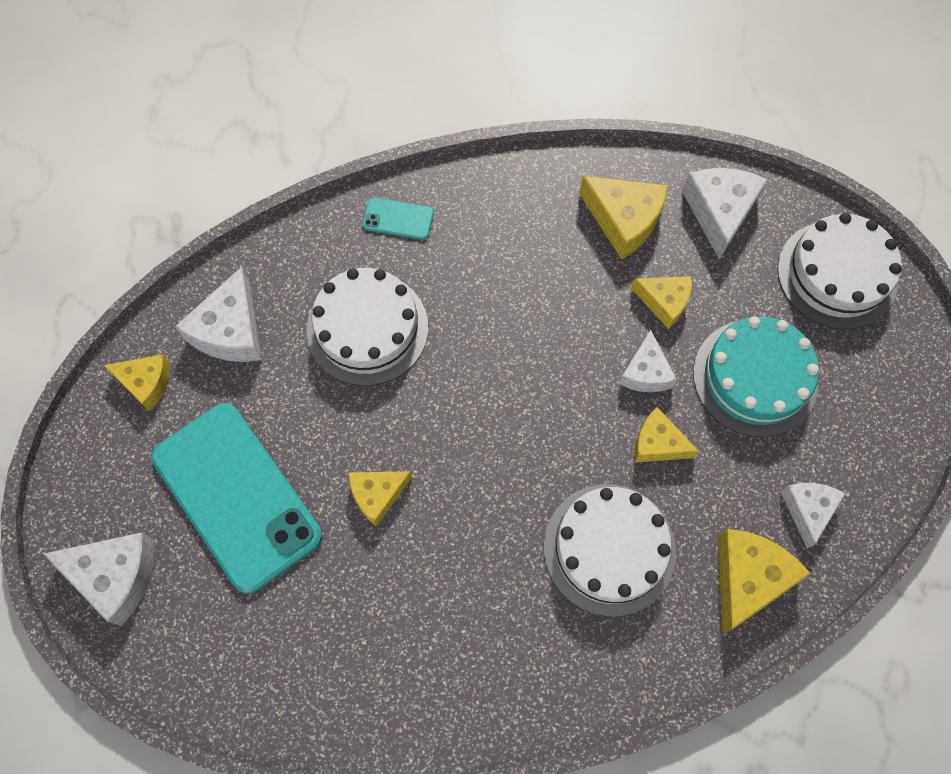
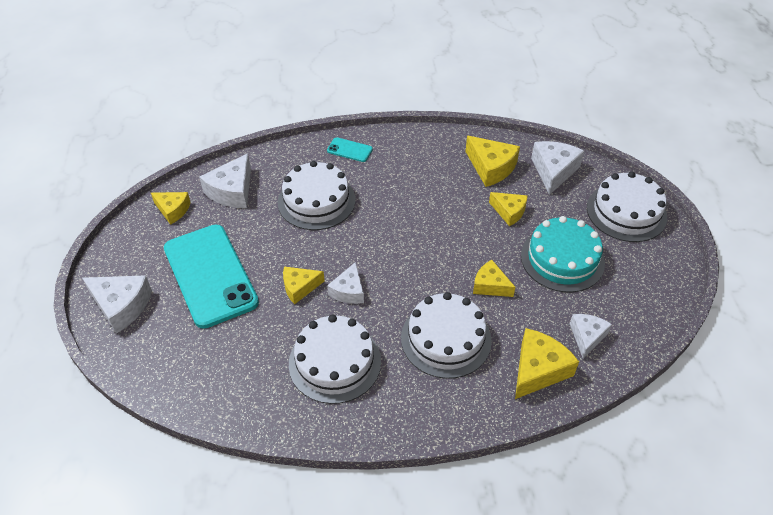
camera: 10 degrees right, 20 degrees down
(457, 617) = (335, 362): none -> white cake
(645, 372) = (490, 246): white cheese -> white cheese (348, 291)

